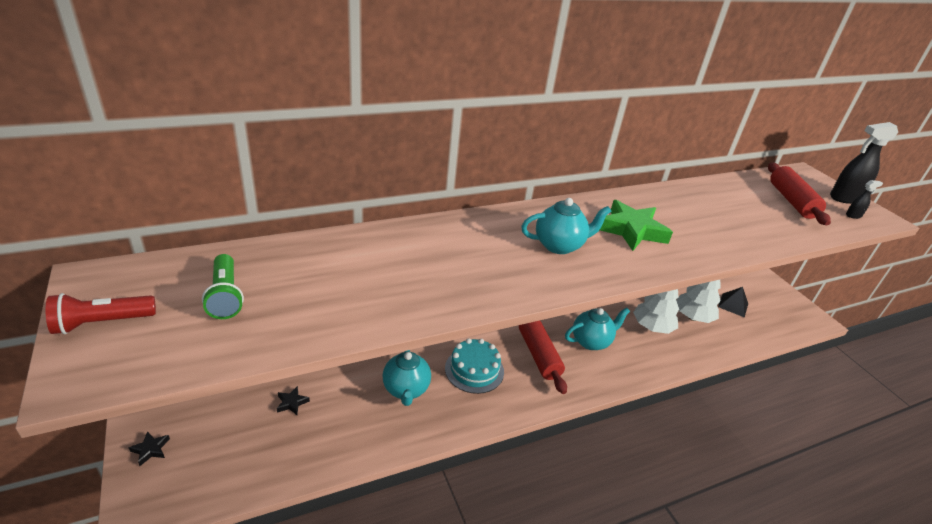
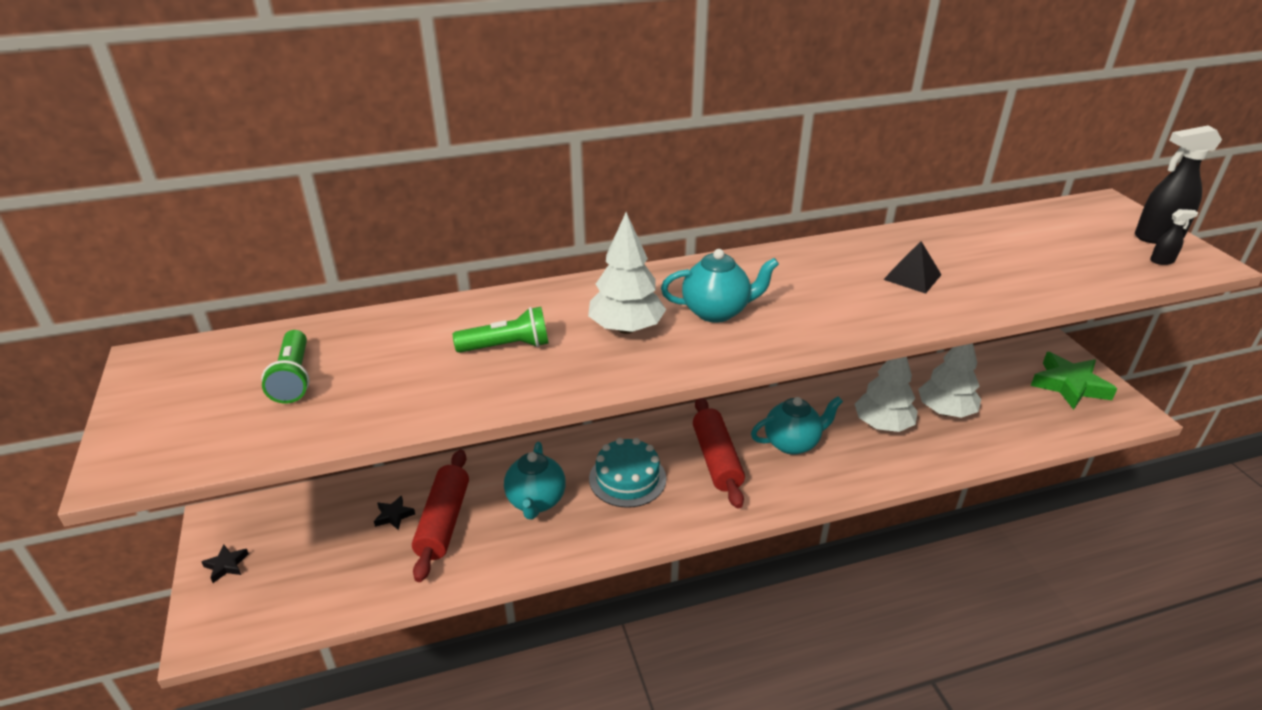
camera: 10 degrees right, 0 degrees up
(102, 323) = (156, 408): red flashlight -> none
(403, 271) = (507, 346): none -> green flashlight
(494, 257) = (626, 328): none -> white tree
(631, 230) = (821, 290): green star -> green star (1069, 385)
(733, 305) = (1010, 394): black pyramid -> black pyramid (912, 277)
(791, 201) = (1072, 244): red rolling pin -> red rolling pin (443, 522)

